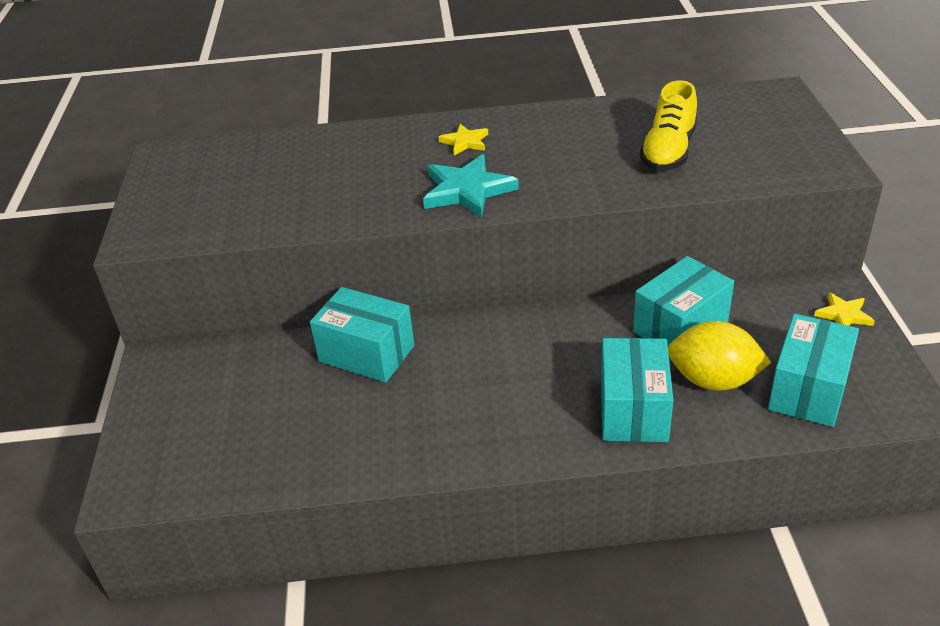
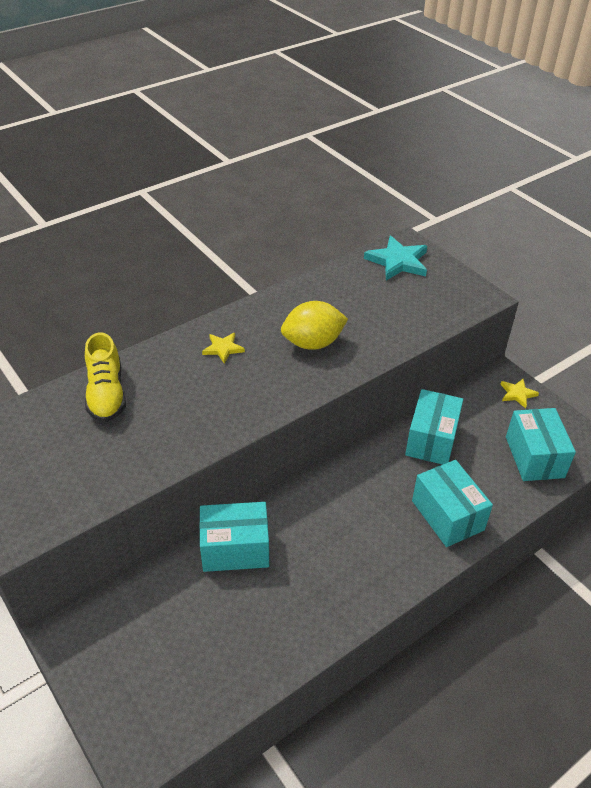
camera: 35 degrees left, 5 degrees up
(467, 190) = (260, 393): turquoise star -> turquoise star (398, 261)
(668, 151) = (374, 314): yellow shoe -> yellow shoe (106, 394)
(713, 380) = (478, 473): yellow lemon -> yellow lemon (313, 343)

